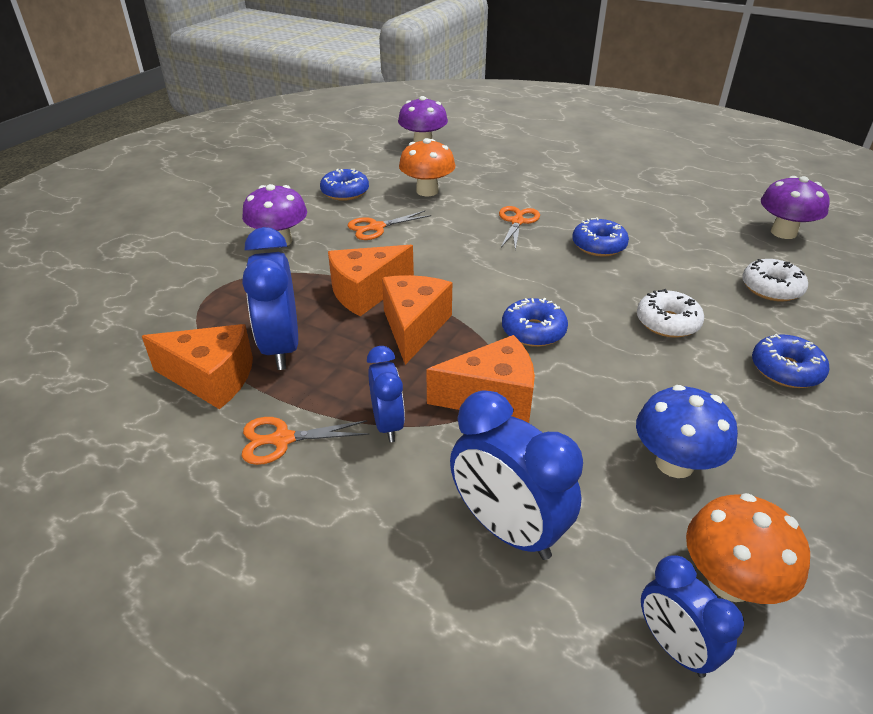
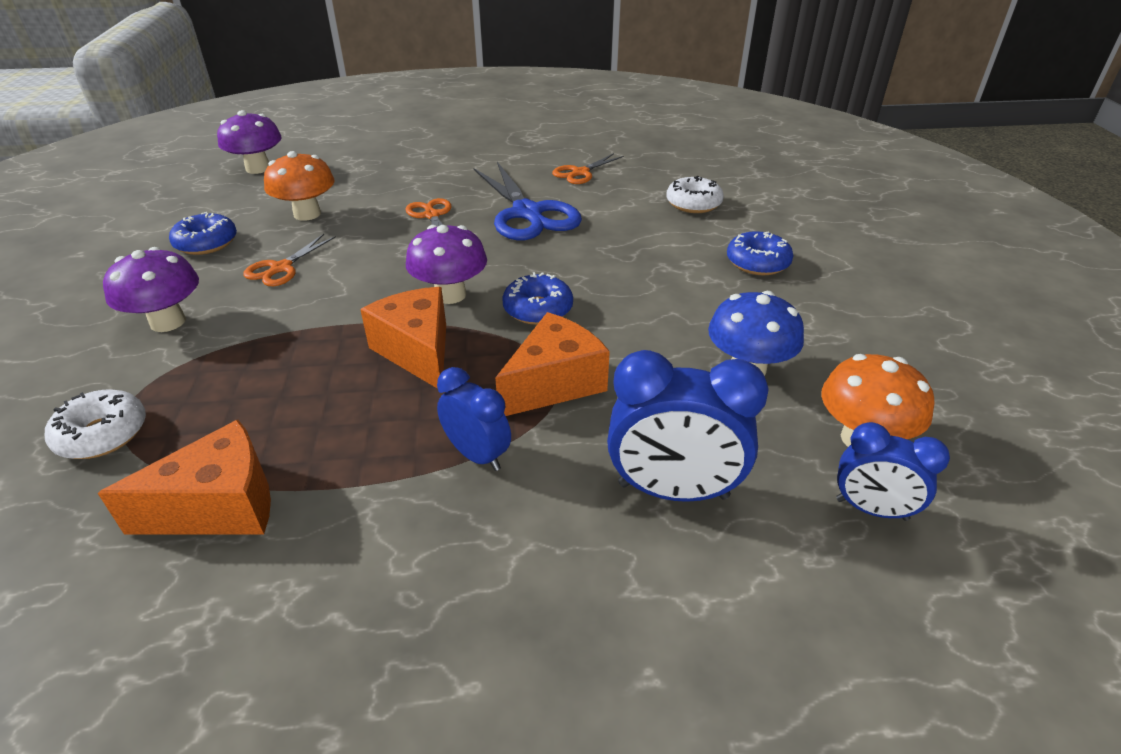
camera: 35 degrees left, 0 degrees up
(281, 347) = (281, 433): blue clock -> none
(282, 439) = (375, 527): orange scissors -> orange scissors (580, 173)
(366, 292) = (331, 337): orange cheese -> none
(598, 245) = (528, 213): blue donut -> blue scissors
(667, 322) = (642, 259): white donut -> white donut (102, 434)
(783, 232) = (663, 157): purple mushroom -> purple mushroom (450, 295)

